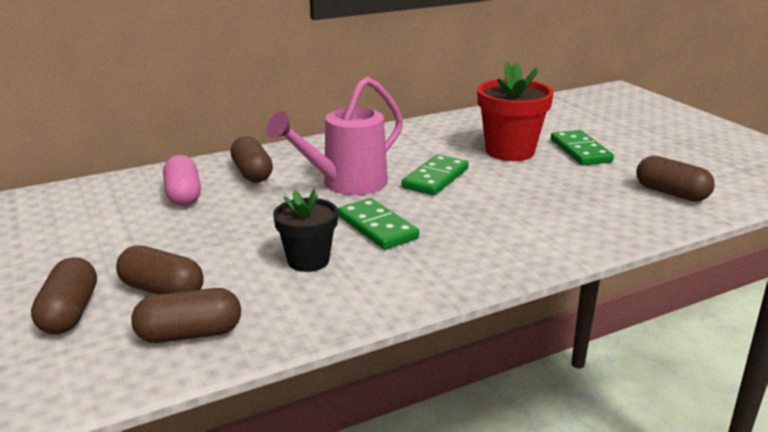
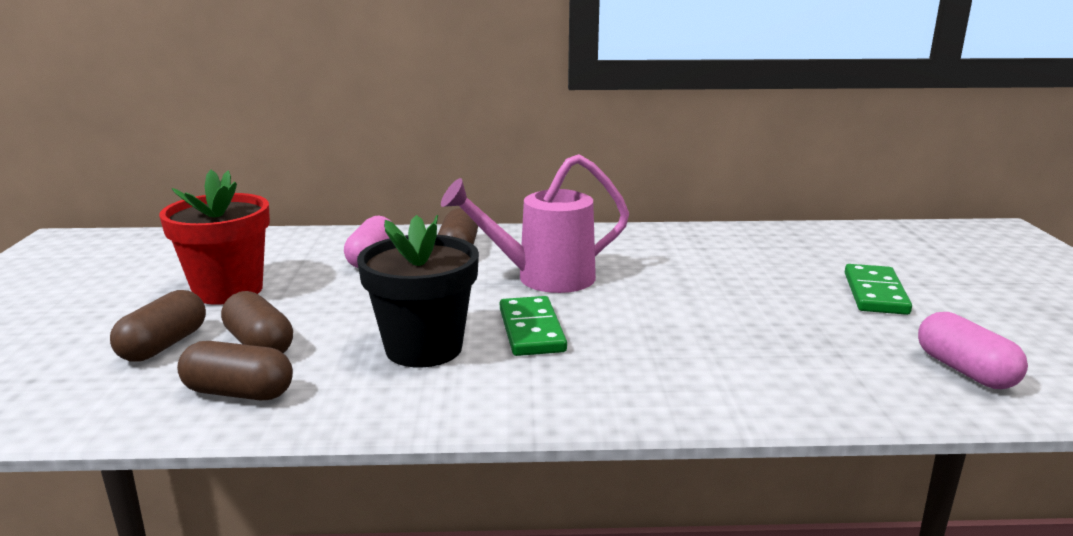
camera: 25 degrees right, 5 degrees down
(308, 260) = (424, 348): black flower pot -> black flower pot, size x1.56
(435, 178) = (652, 291): green domino -> none
(510, 151) = (776, 277): red flower pot -> red flower pot (228, 290)
(671, 193) = (965, 371): brown capsule -> pink capsule

